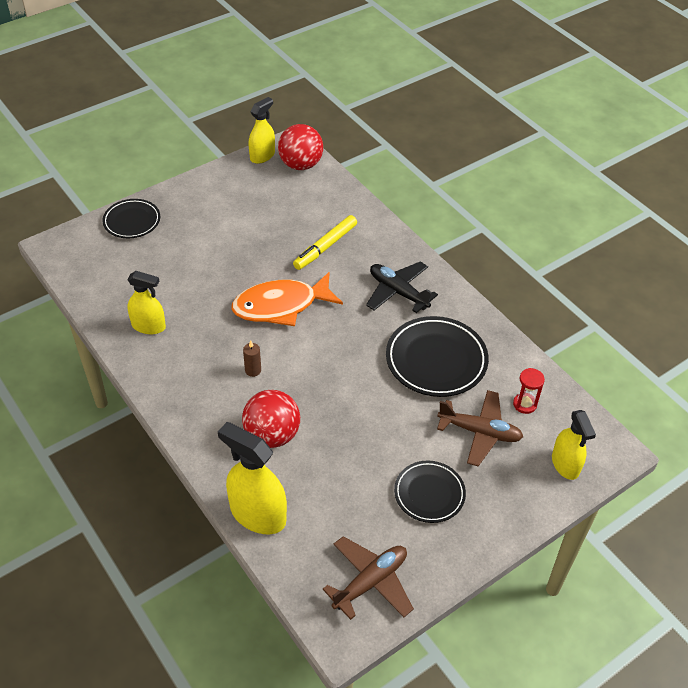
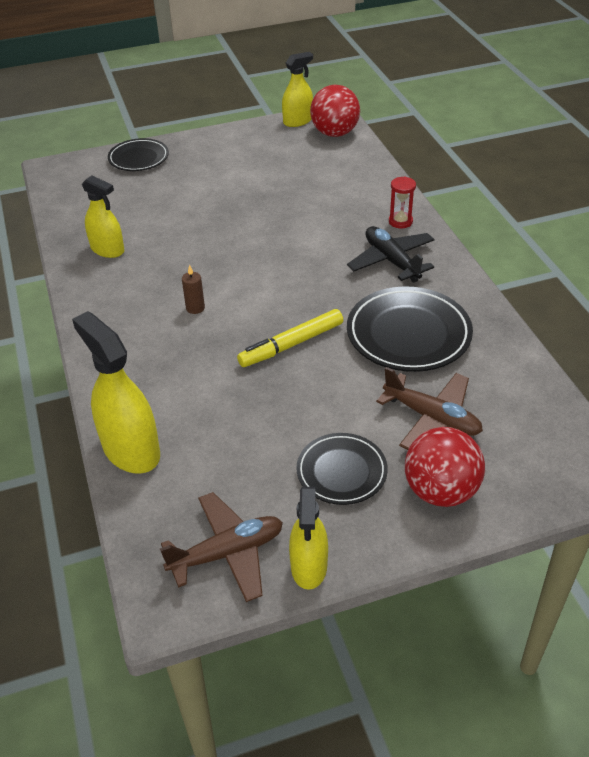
camera: 20 degrees right, 5 degrees down
(272, 435) = (186, 373): red ball -> red ball (440, 490)
(281, 306) = (254, 253): orange fish -> none
(325, 247) = (328, 208): yellow marker -> yellow marker (292, 344)
(524, 404) = (501, 399): red hourglass -> red hourglass (400, 221)
(565, 464) = (530, 476): yellow spray bottle -> yellow spray bottle (309, 566)

